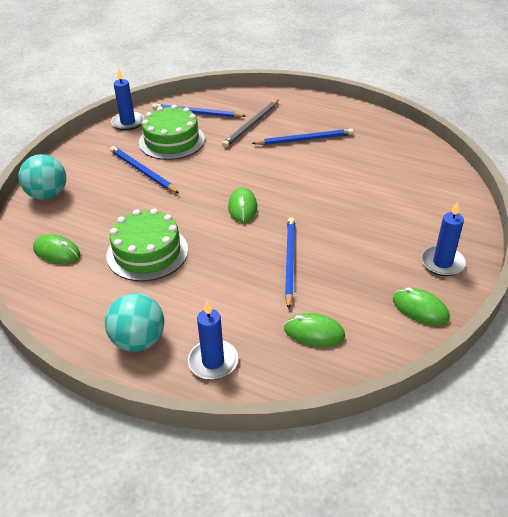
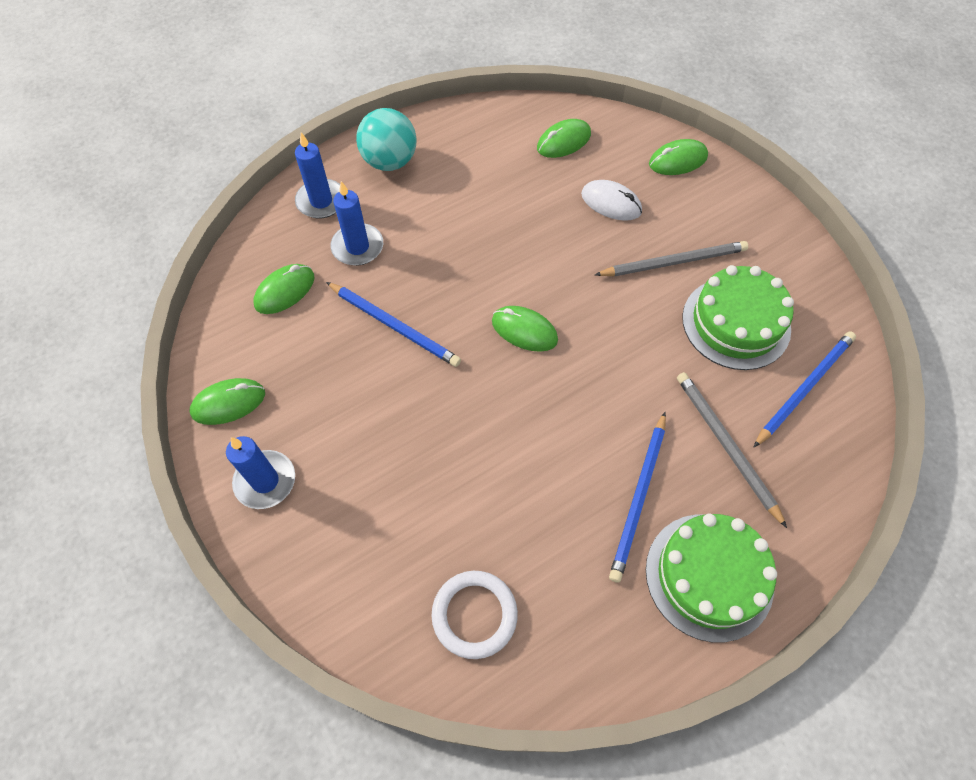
camera: 120 degrees right, 20 degrees up
(48, 195) = (677, 160): turquoise ball -> green mouse
(108, 210) = (611, 203): none -> white mouse
(128, 122) = (819, 291): blue candle -> blue candle (357, 247)
(142, 171) = (674, 262): blue pencil -> grey pencil
(147, 252) = (508, 210): green cake -> green cake (709, 576)
(413, 163) = (474, 615): none -> white ring

